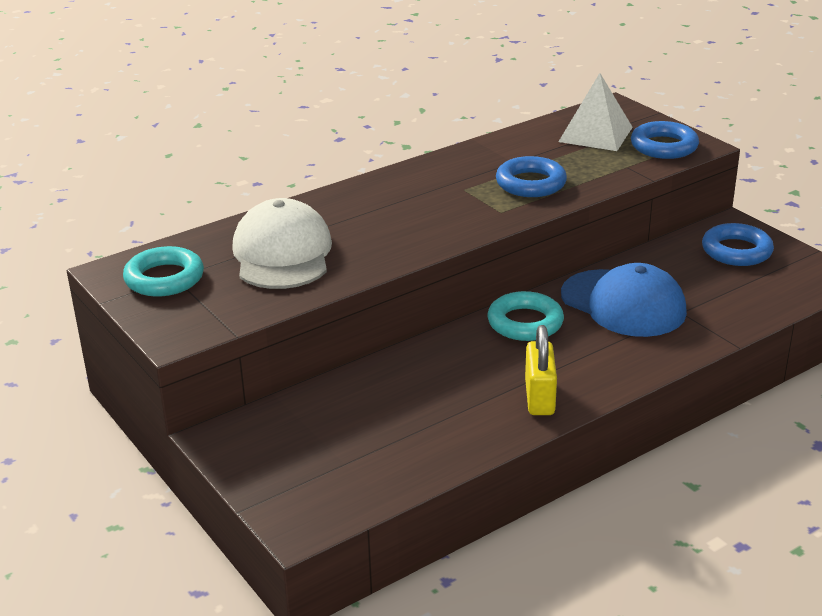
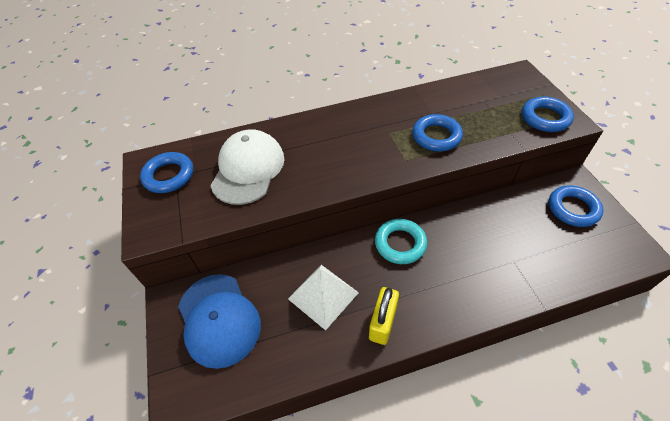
camera: 20 degrees right, 20 degrees up
(164, 278) = (169, 176): turquoise ring -> blue ring
(595, 134) = (499, 97): white pyramid -> white pyramid (323, 295)
(623, 303) = (474, 242): blue cap -> blue cap (219, 319)

